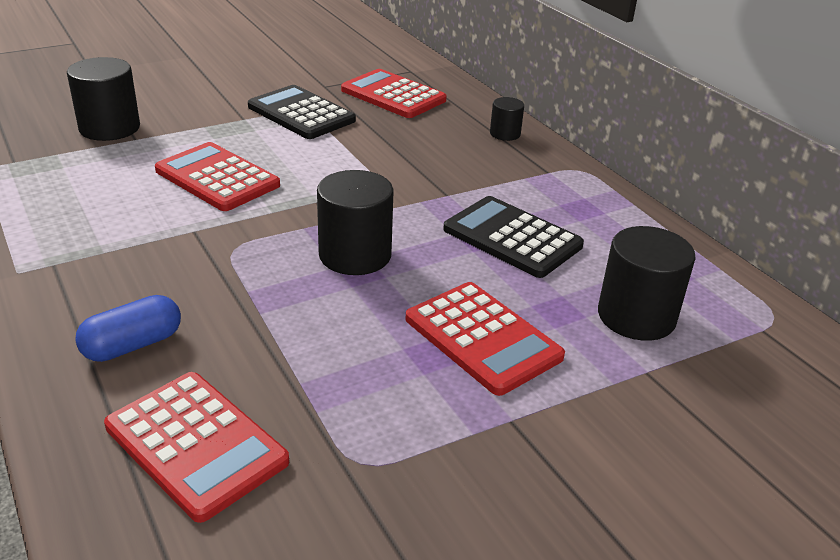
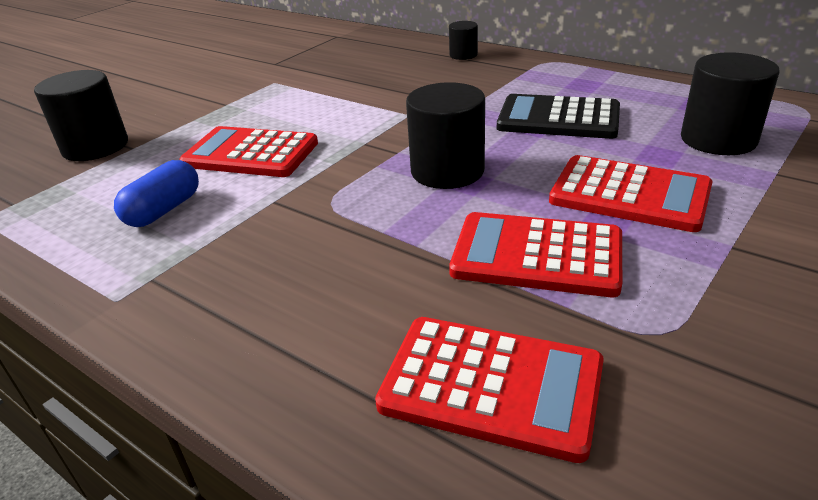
camera: 20 degrees left, 0 degrees up
(132, 345) = (320, 320): blue capsule -> blue capsule (163, 210)
(301, 114) = (276, 87): black calculator -> none
(393, 95) = (342, 54): red calculator -> red calculator (537, 255)

